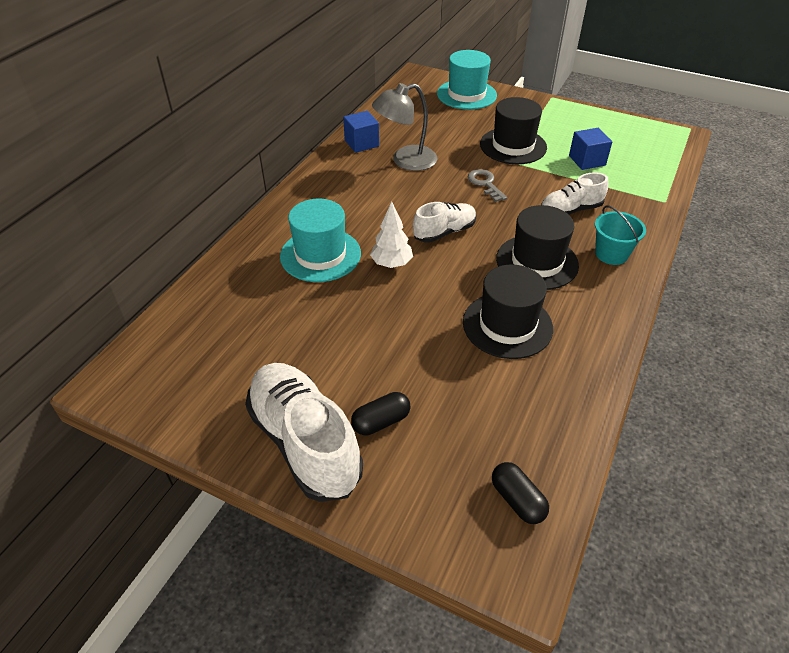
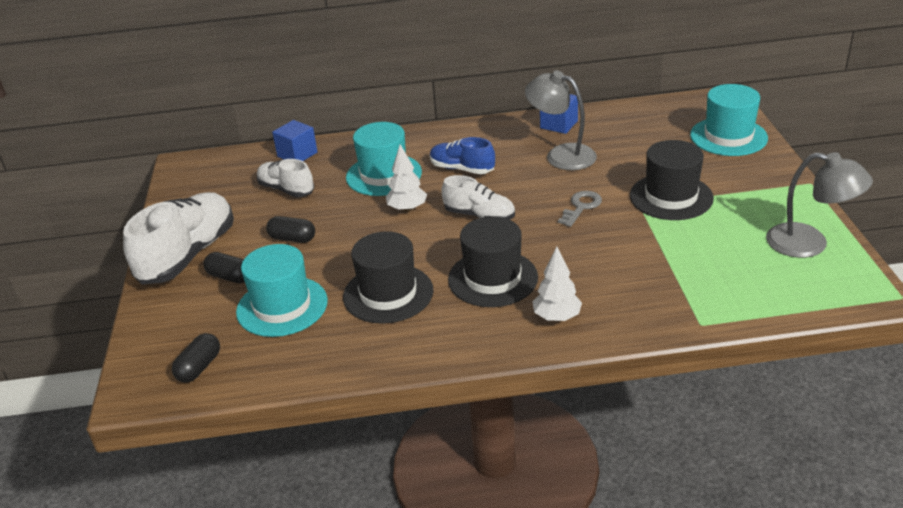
camera: 60 degrees right, 10 degrees down
(360, 352) = (292, 239): none -> black capsule
(365, 211) = (462, 169): none -> blue shoe
(467, 400) = (282, 306): none -> turquoise hat
(570, 210) = (601, 269): white shoe -> white shoe (286, 189)
(587, 160) = (710, 248): blue cube -> blue cube (297, 154)
(611, 254) = (556, 317): turquoise bucket -> white tree
(614, 128) = (809, 244): none -> grey lamp

